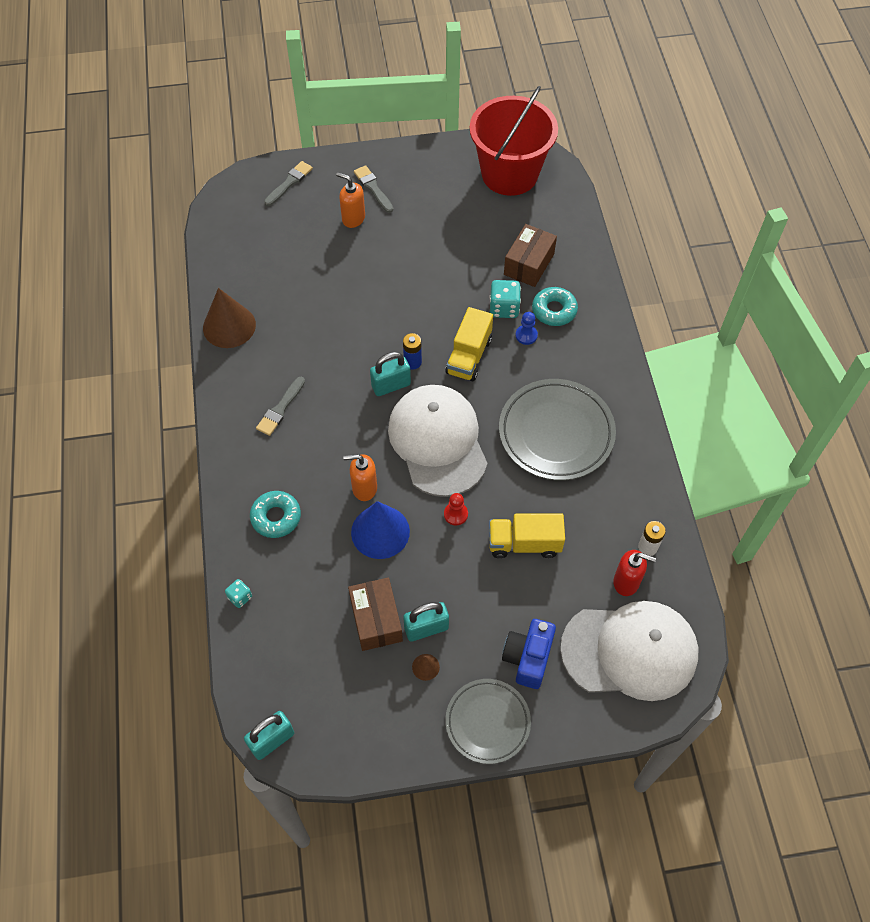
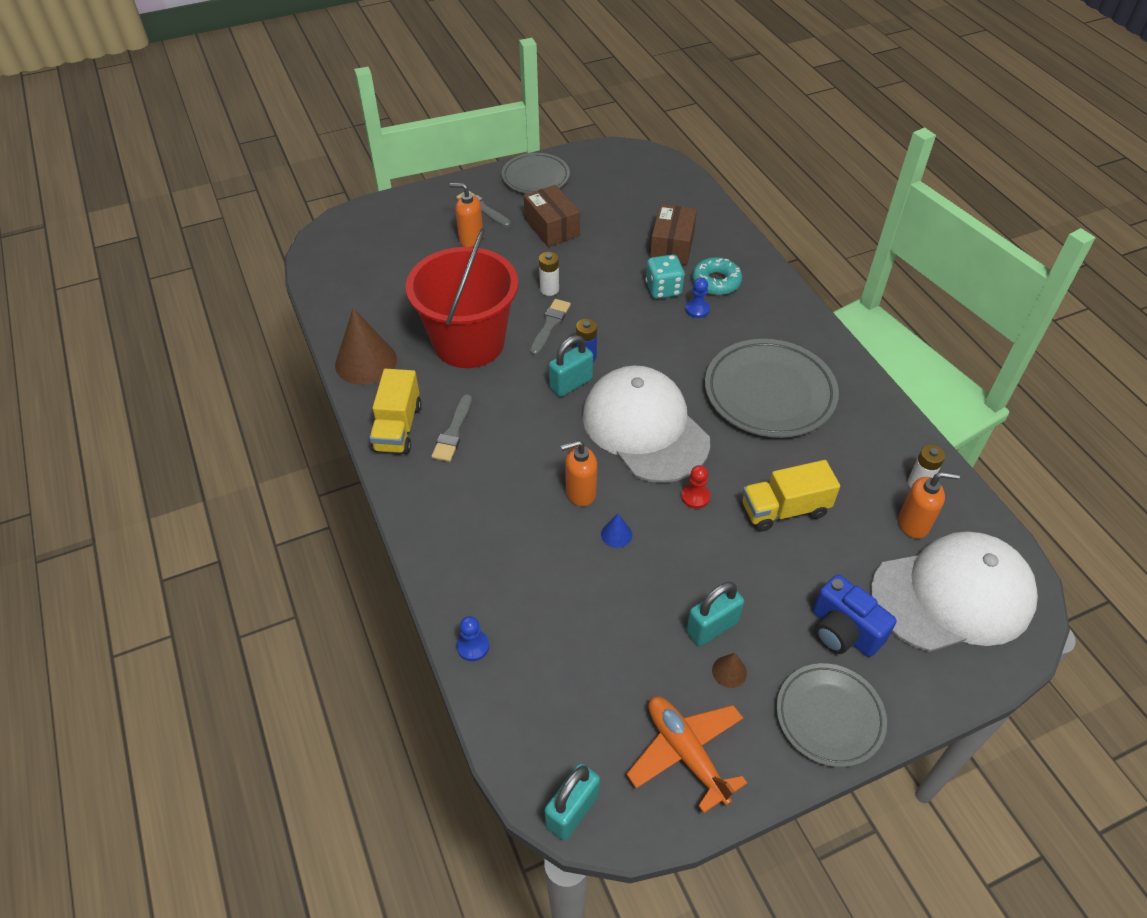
camera: 15 degrees left, 10 degrees down
(240, 597) = (473, 646): turquoise dice -> blue pawn
(276, 517) = (487, 546): turquoise donut -> none
(289, 183) = (390, 219): grey brush -> grey brush (550, 325)
(369, 720) = (686, 753): none -> orange plane
(376, 620) = (649, 632): brown box -> brown box (552, 227)
(380, 532) = (616, 534): blue cone -> blue cone, size x0.44
(404, 287) = (549, 289): none -> white battery
(432, 162) = (535, 177): none -> grey plate
(469, 356) = (645, 340): yellow truck -> yellow truck (398, 428)
(509, 174) = (619, 174): red bucket -> red bucket (469, 342)
(528, 658) = (843, 631): blue camera -> blue camera turned 45 degrees counterclockwise
(626, 582) = (913, 524): red soap dispenser -> orange soap dispenser

